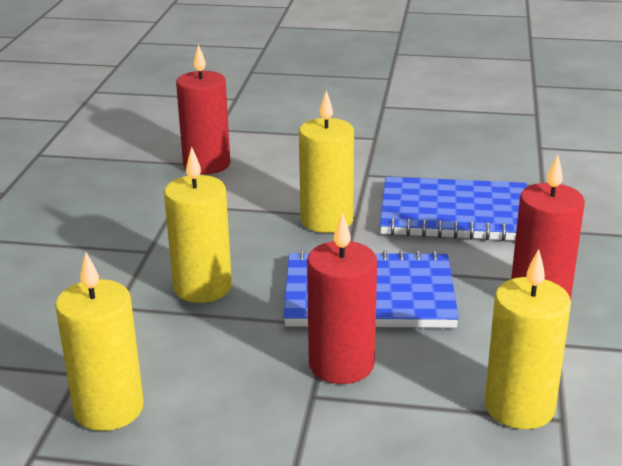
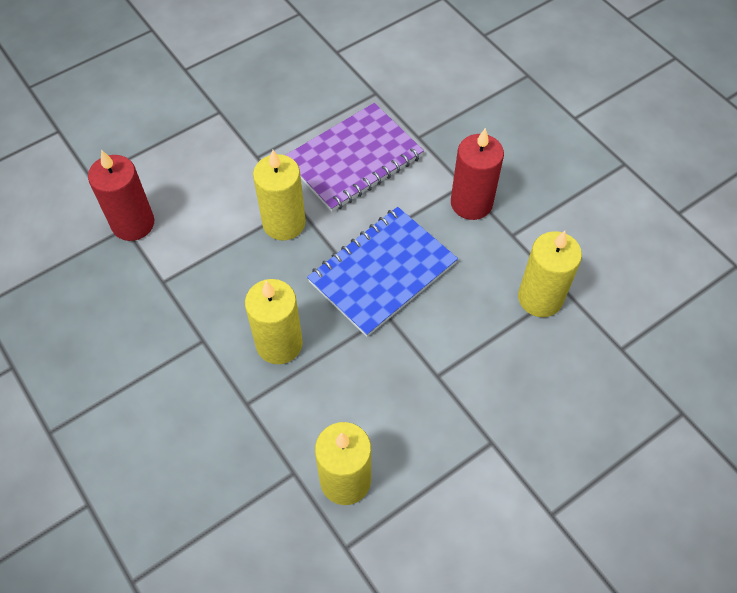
camera: 45 degrees left, 30 degrees up
(341, 364) = (427, 340): red candle -> none
(455, 214) = (354, 159): blue notebook -> purple notebook

